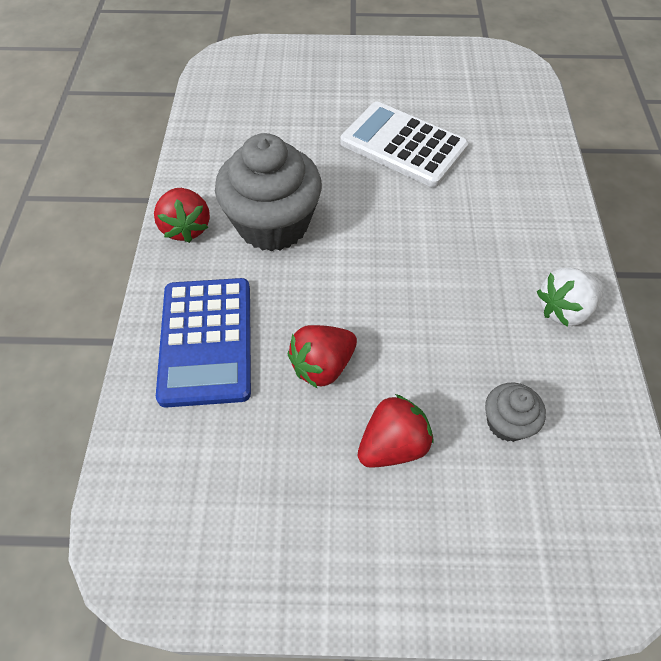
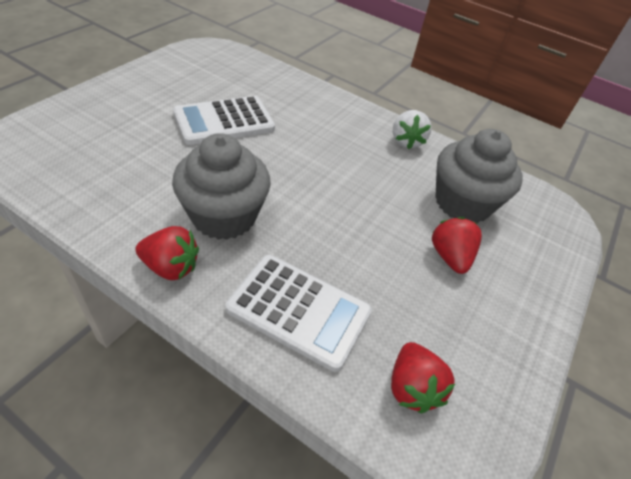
camera: 65 degrees left, 10 degrees down
(206, 341) = (299, 311): blue calculator -> white calculator
(322, 366) = (370, 257): red strawberry -> red strawberry (412, 387)
(507, 422) = (462, 203): grey cupcake -> grey cupcake, size x2.12

